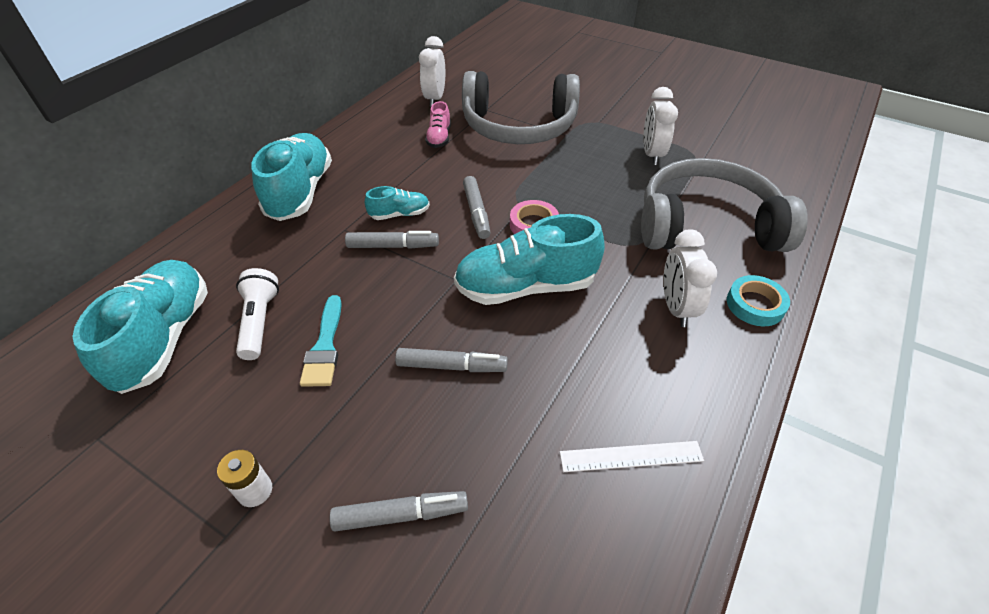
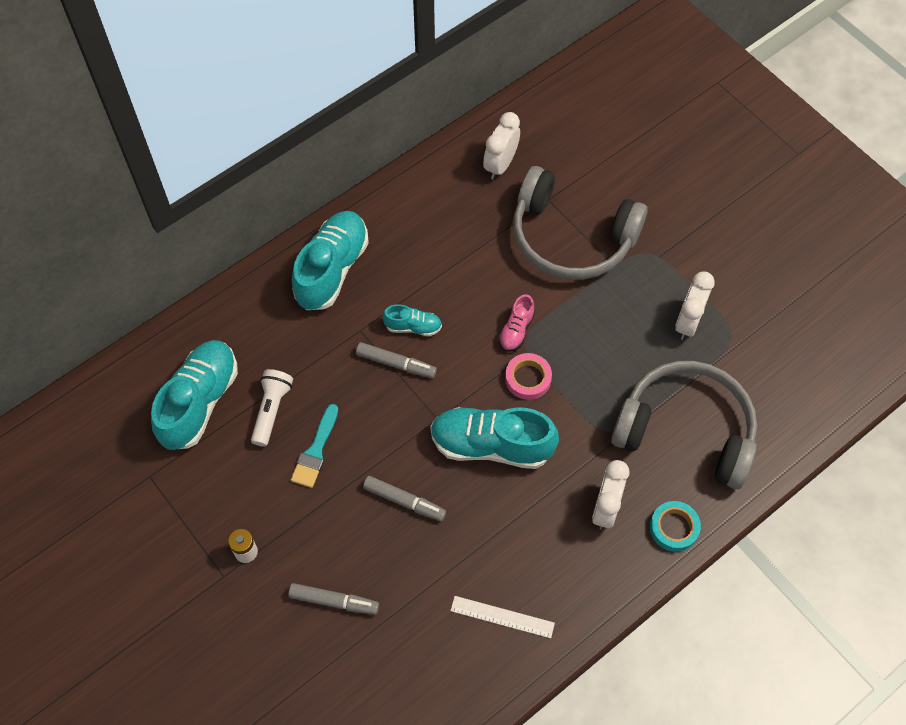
camera: 20 degrees right, 15 degrees up
(439, 138) = (483, 231): pink shoe -> pink shoe (516, 330)
(476, 212) = (482, 347): grey marker -> none

